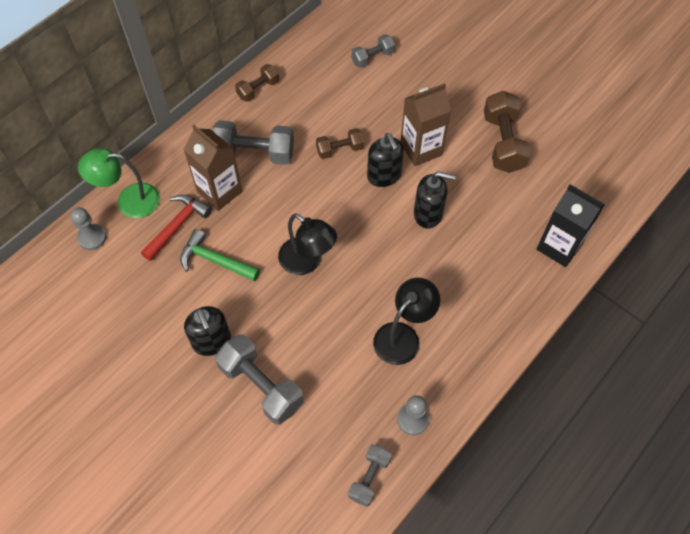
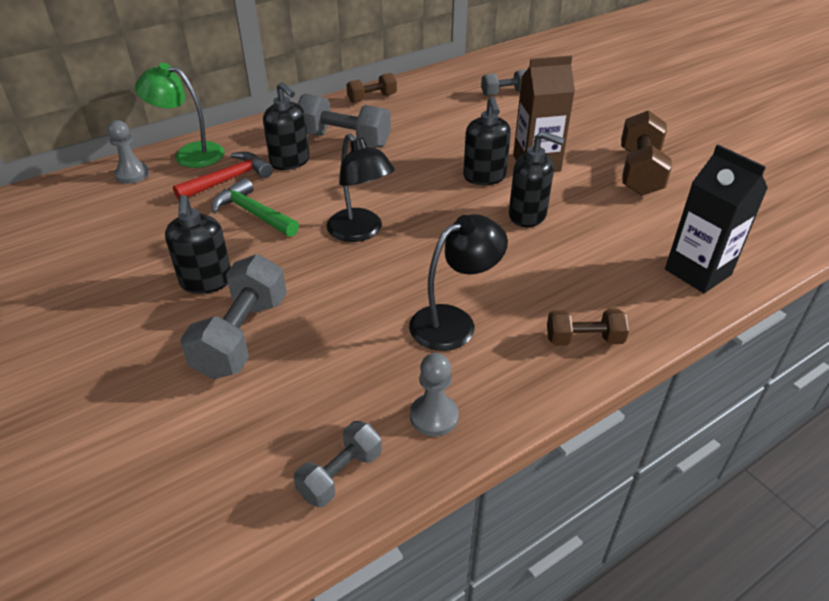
camera: 15 degrees right, 20 degrees down
(219, 191) = (290, 162): brown carton -> black soap dispenser
(261, 386) = (242, 336): grey dumbbell -> grey dumbbell turned 45 degrees clockwise
(339, 150) = (440, 150): brown dumbbell -> brown dumbbell (584, 339)

